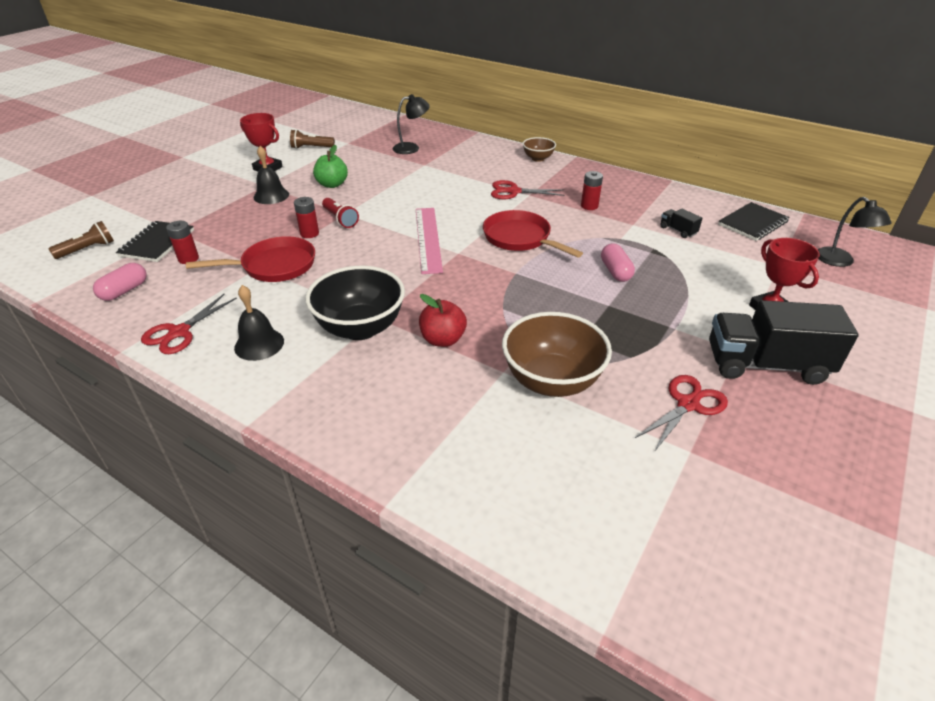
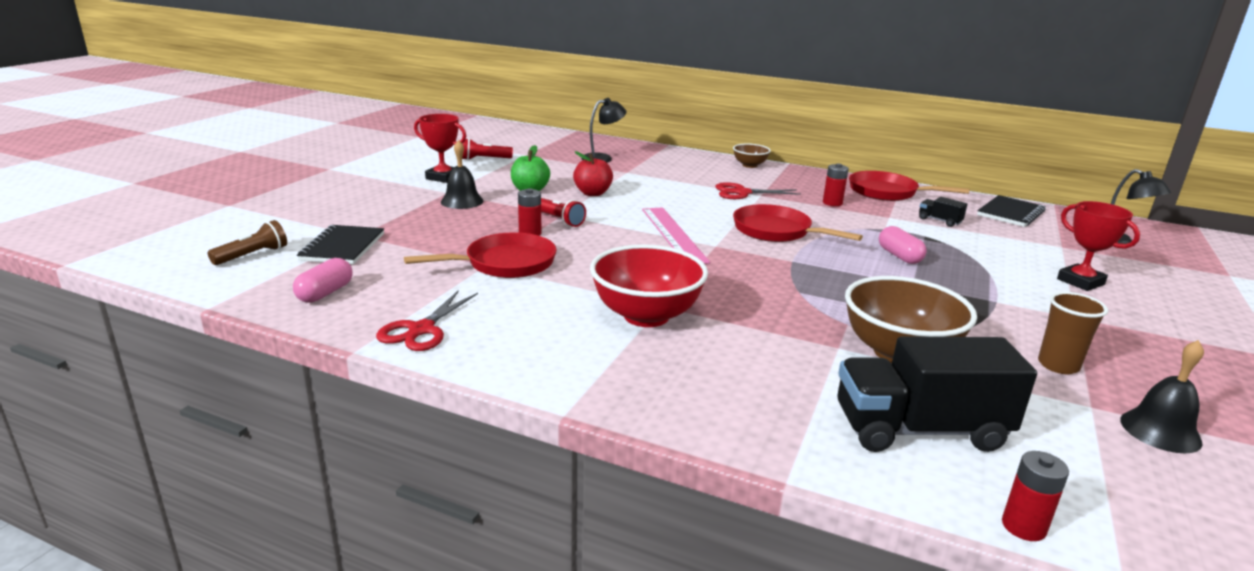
camera: 10 degrees left, 15 degrees down
(188, 259) = (392, 260): red battery -> red battery (1023, 526)
(259, 344) = (531, 336): black bell -> black bell (1160, 431)
(311, 148) = (484, 159): brown flashlight -> red flashlight
(360, 328) = (646, 316): black bowl -> red bowl
(443, 339) = (750, 322): red apple -> red apple (592, 193)
(648, 194) = (887, 192): none -> red pan
(687, 404) = (1058, 365): red scissors -> brown cup
(766, 365) = (1111, 327): black truck -> black truck (919, 430)

